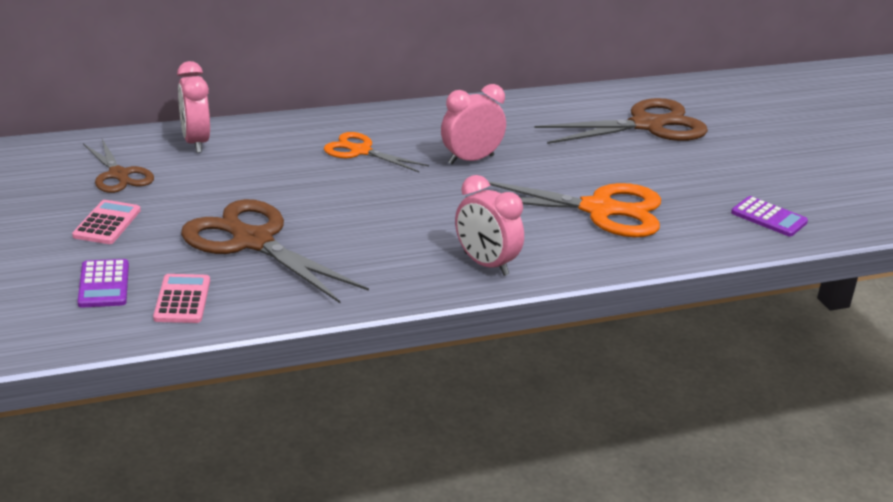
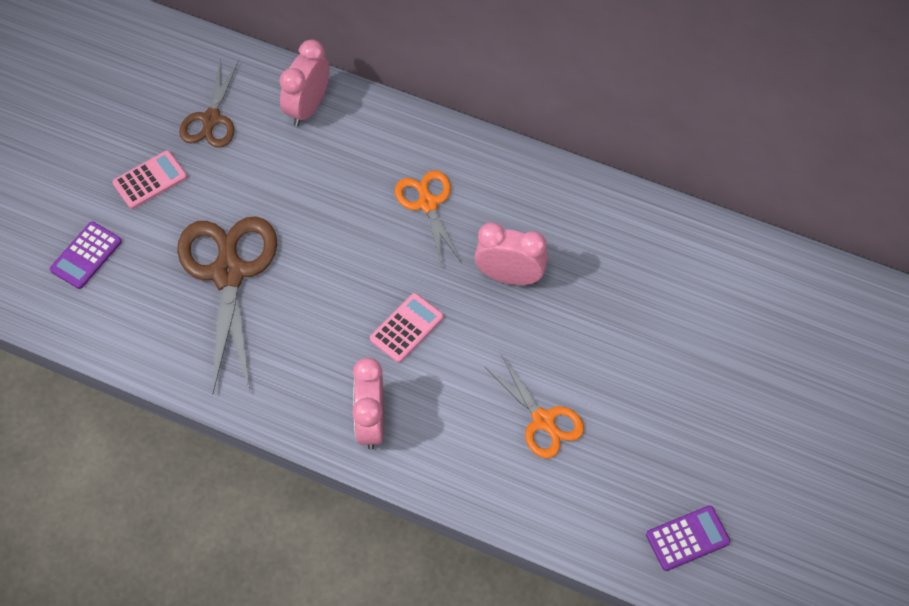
camera: 45 degrees right, 30 degrees up
(182, 299) = (120, 310): pink calculator -> pink calculator (406, 328)
(599, 210) = (543, 420): orange scissors -> orange scissors, size x0.58
(646, 125) = (738, 330): brown scissors -> none
(769, 217) = (687, 538): purple calculator -> purple calculator turned 105 degrees counterclockwise

